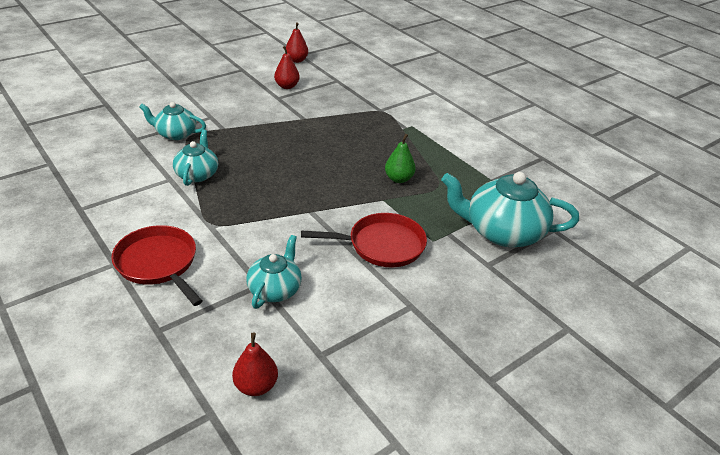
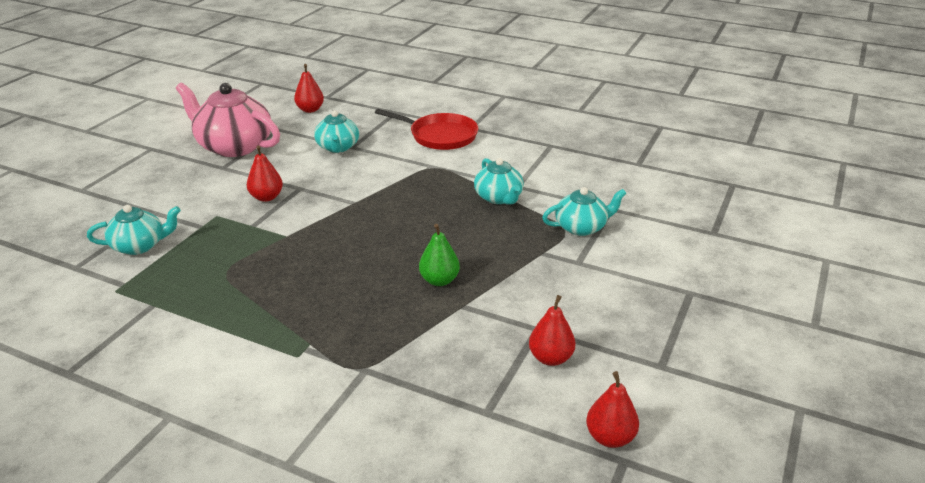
camera: 155 degrees right, 5 degrees down
(382, 245) = (266, 197): red pan -> red pear
(388, 340) = (234, 146): none -> pink teapot
(399, 179) = (279, 264): green pear -> green pear (439, 280)
(502, 232) = (139, 245): turquoise teapot -> turquoise teapot, size x0.58

